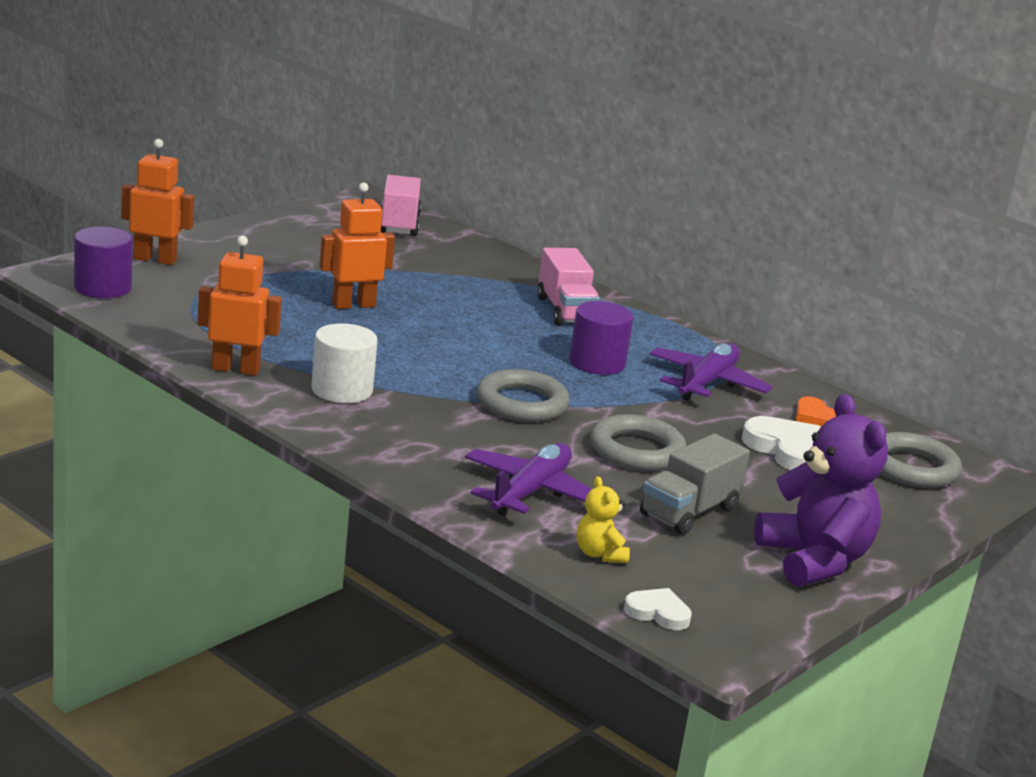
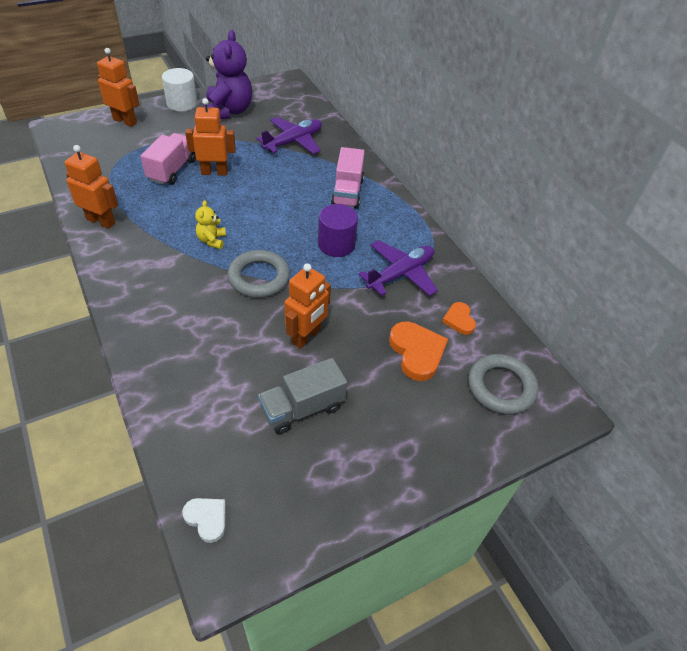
camera: 20 degrees right, 25 degrees up
(102, 287) = (77, 141): purple cylinder -> none
(342, 390) = (152, 249): white cylinder -> white cylinder (182, 103)
(399, 224) = (292, 104): pink truck -> pink truck (172, 170)
(530, 492) = (204, 368): purple plane -> purple plane (293, 142)
(599, 554) = (208, 443): yellow teddy bear -> yellow teddy bear (212, 240)
(636, 451) = (306, 336): grey ring -> orange robot
(787, 450) = (417, 352): white heart -> orange heart
(814, 560) = (362, 481): purple teddy bear -> purple teddy bear (228, 111)

